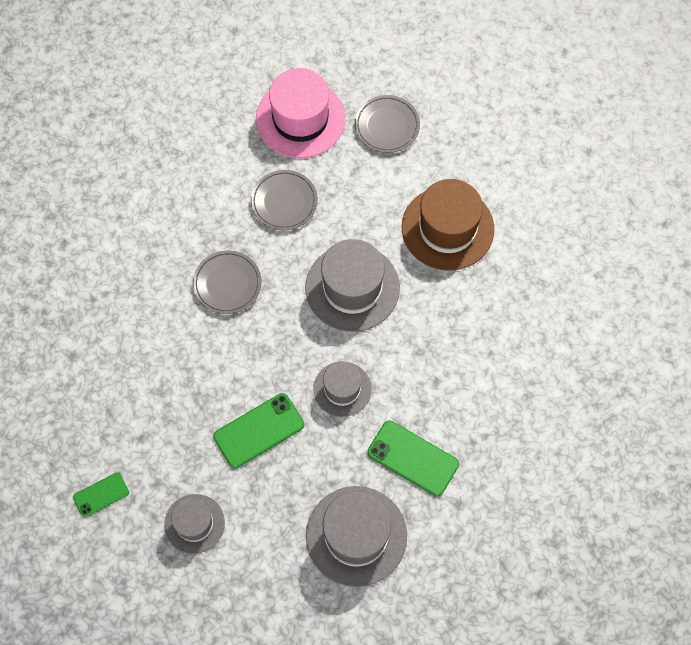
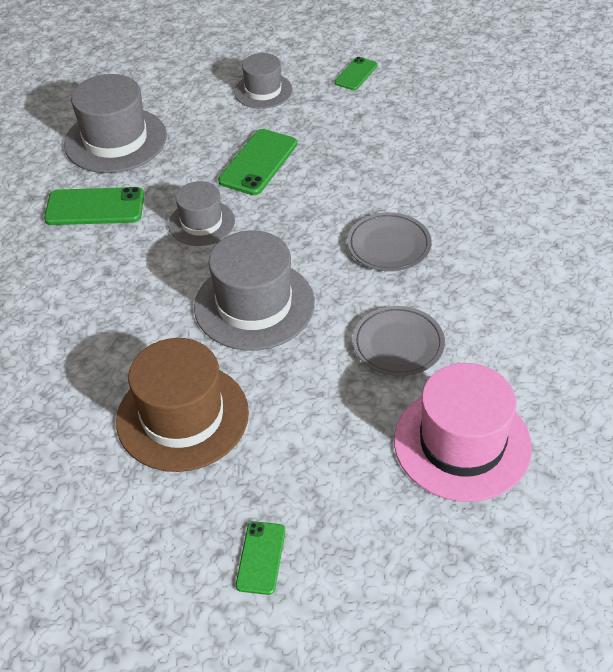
camera: 150 degrees right, 20 degrees down
(387, 126) = (345, 496): grey plate -> none
(453, 119) = (261, 558): none -> green phone

